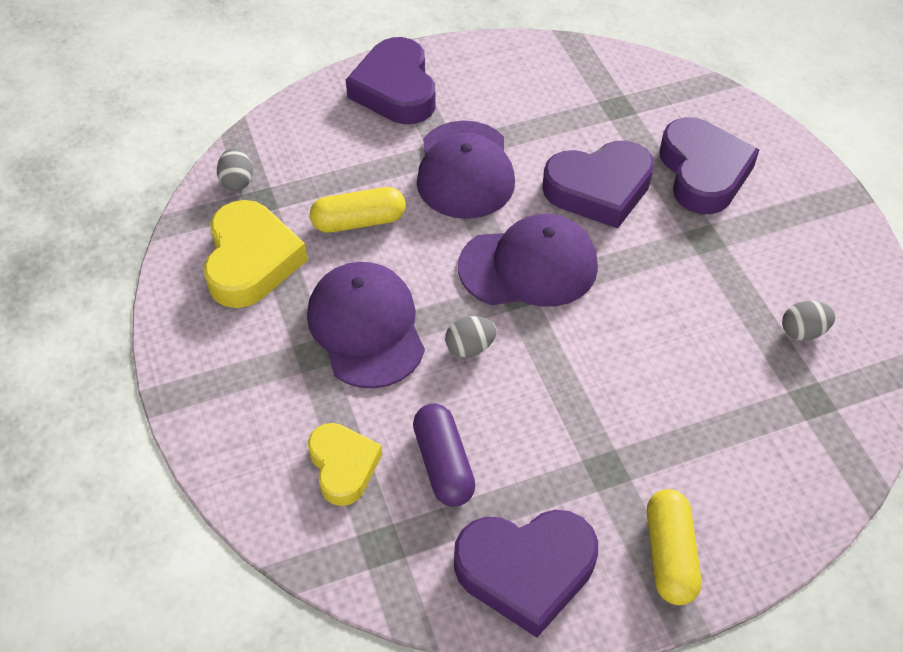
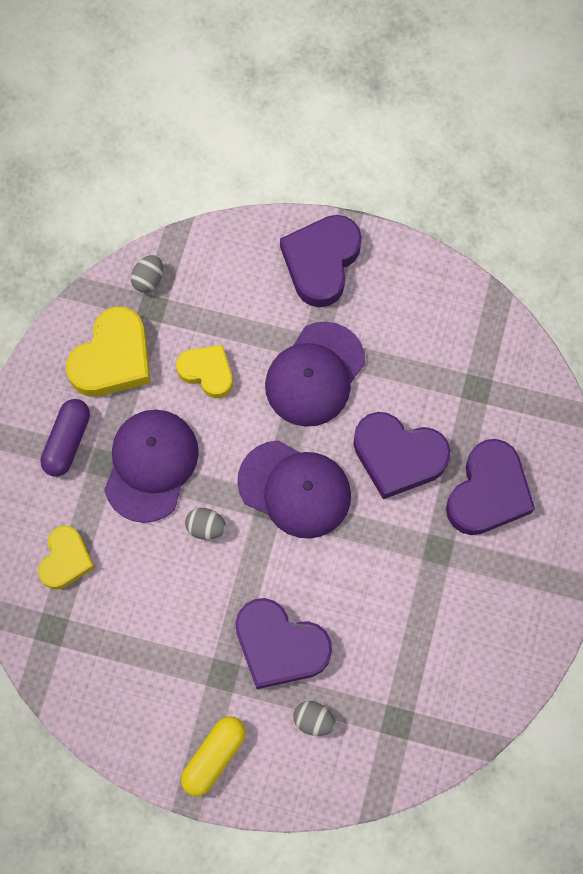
camera: 35 degrees right, 20 degrees up
(359, 221) = (207, 372): yellow capsule -> yellow heart
(443, 464) = (127, 601): purple capsule -> purple capsule (67, 441)
(526, 571) = (122, 705): purple heart -> purple heart (280, 646)
(803, 331) = (438, 669): grey egg -> grey egg (313, 720)

